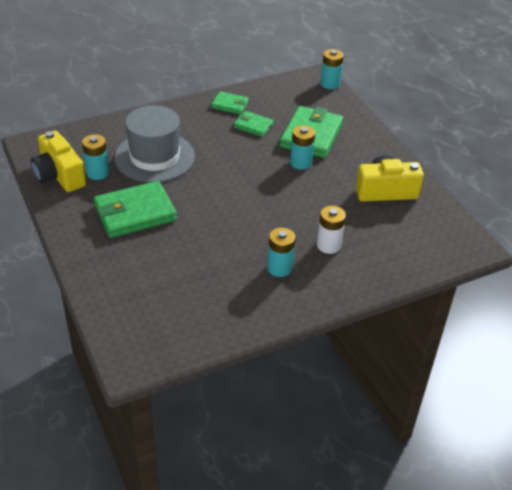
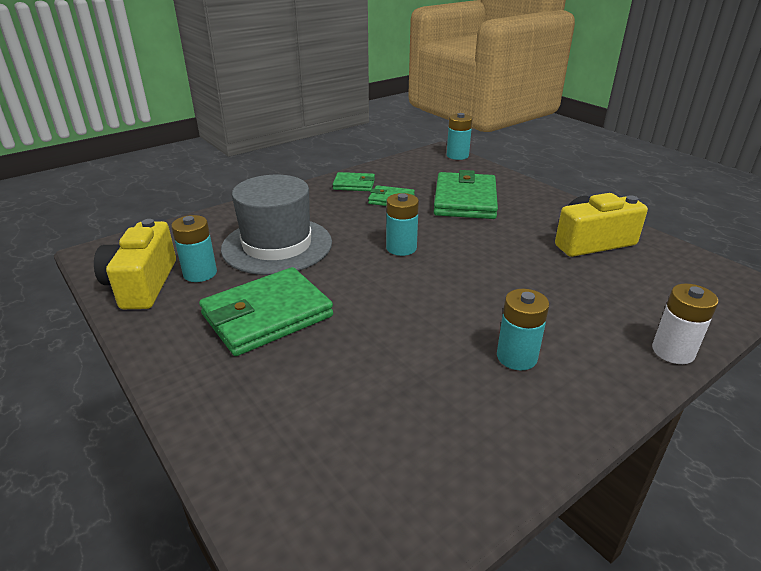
camera: 10 degrees left, 10 degrees down
(59, 175) = (142, 284): yellow camera -> yellow camera turned 45 degrees clockwise
(301, 163) = (469, 227): turquoise battery -> turquoise battery (401, 248)
(328, 245) = (566, 314): white battery -> white battery (673, 351)

